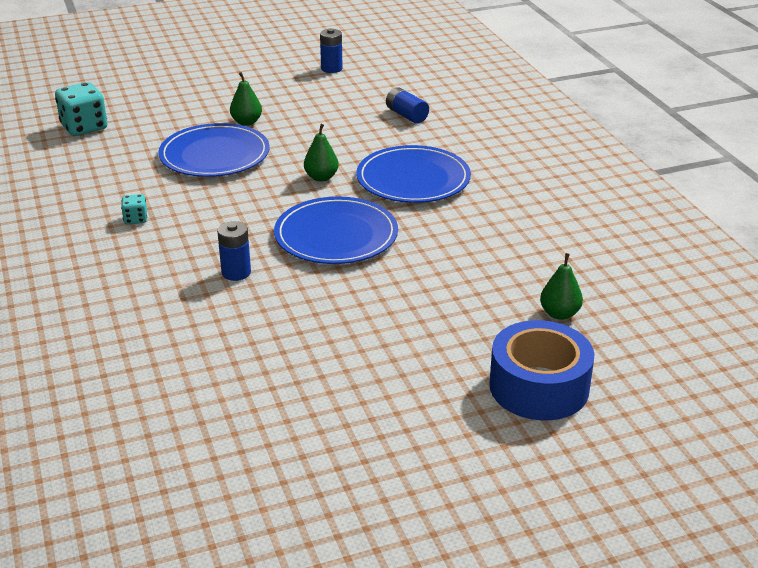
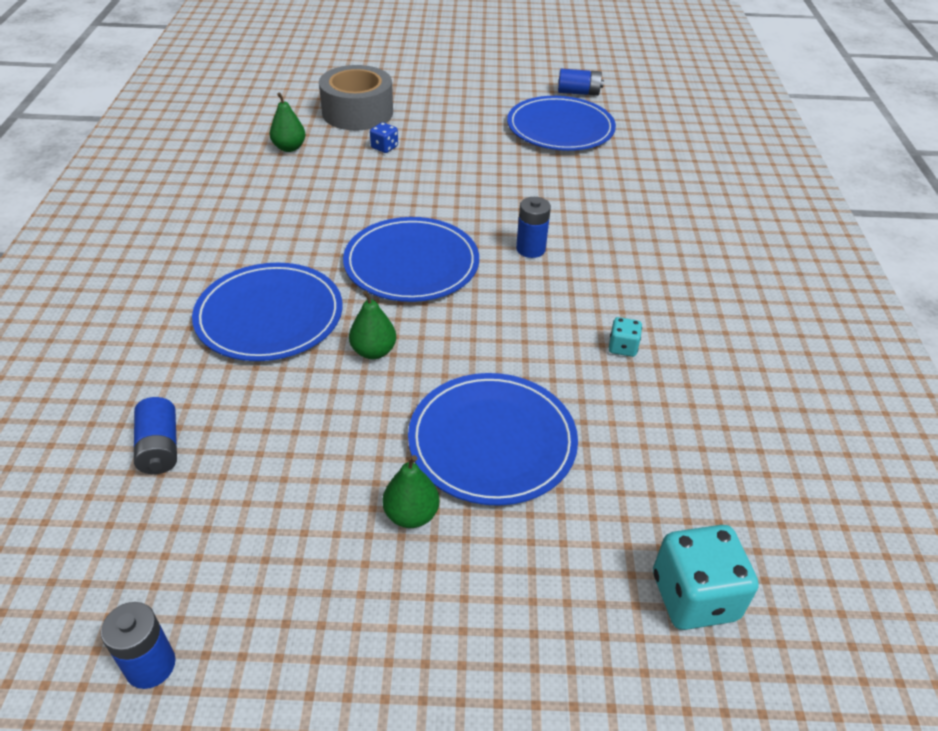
camera: 160 degrees left, 10 degrees up
(254, 531) = (578, 93): none -> blue battery
(258, 440) = (560, 128): none -> blue plate
(459, 344) = (384, 147): none -> blue dice
(539, 387) = (357, 112): blue tape -> grey tape

